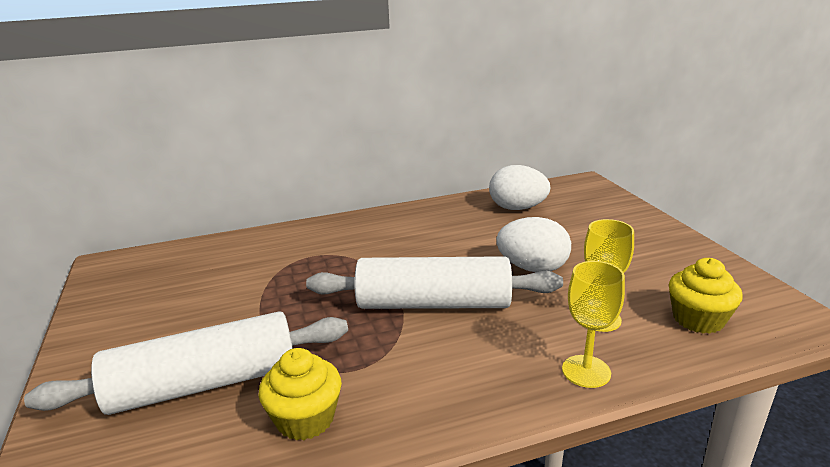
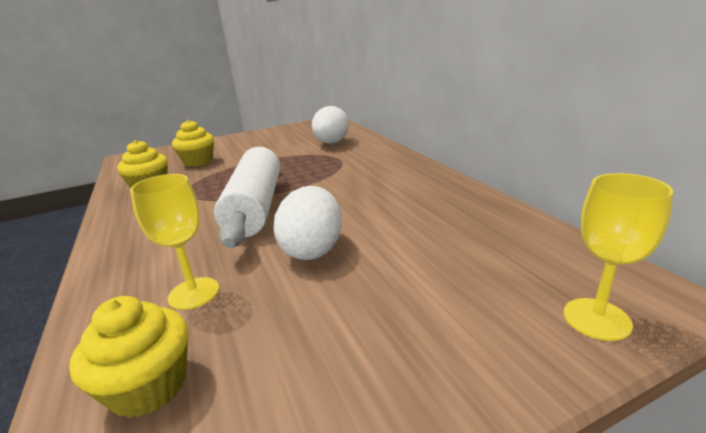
camera: 85 degrees right, 0 degrees up
(204, 384) = (198, 161): white rolling pin -> yellow cupcake
(517, 208) = (481, 233): white egg -> white egg (331, 143)
(586, 371) = (116, 282): yellow goblet -> yellow goblet (596, 319)

